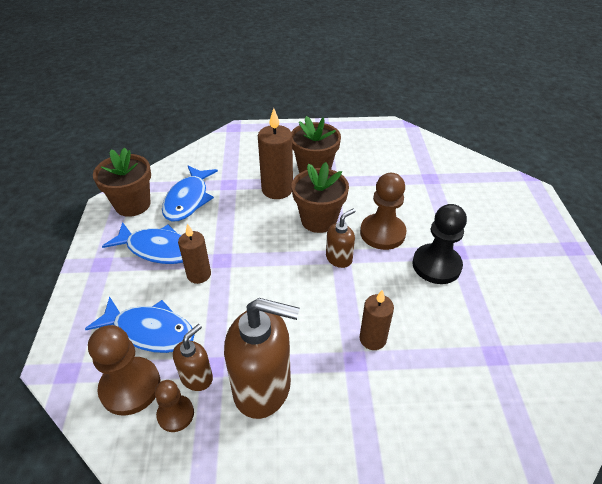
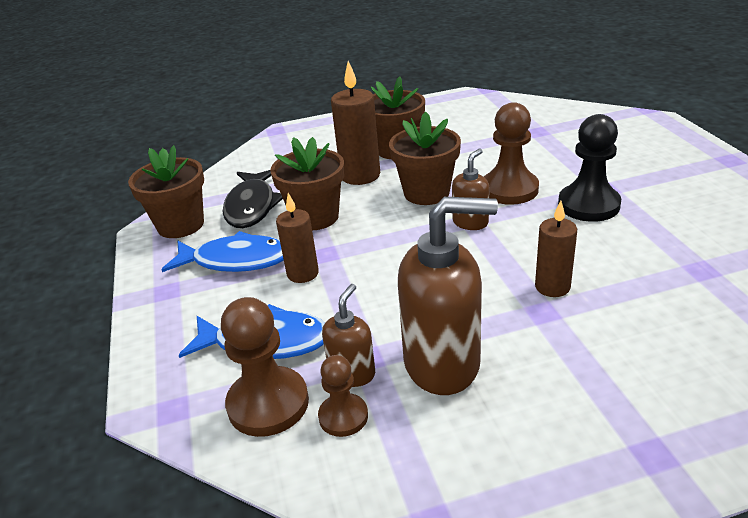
camera: 10 degrees left, 10 degrees down
(188, 200) = (252, 206): blue fish -> black fish
(228, 222) = (315, 217): none -> brown flower pot

